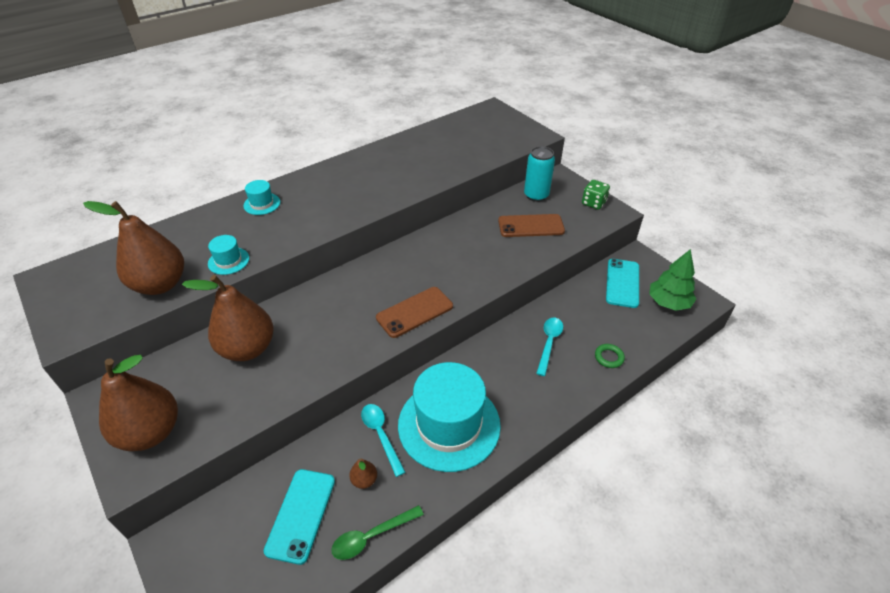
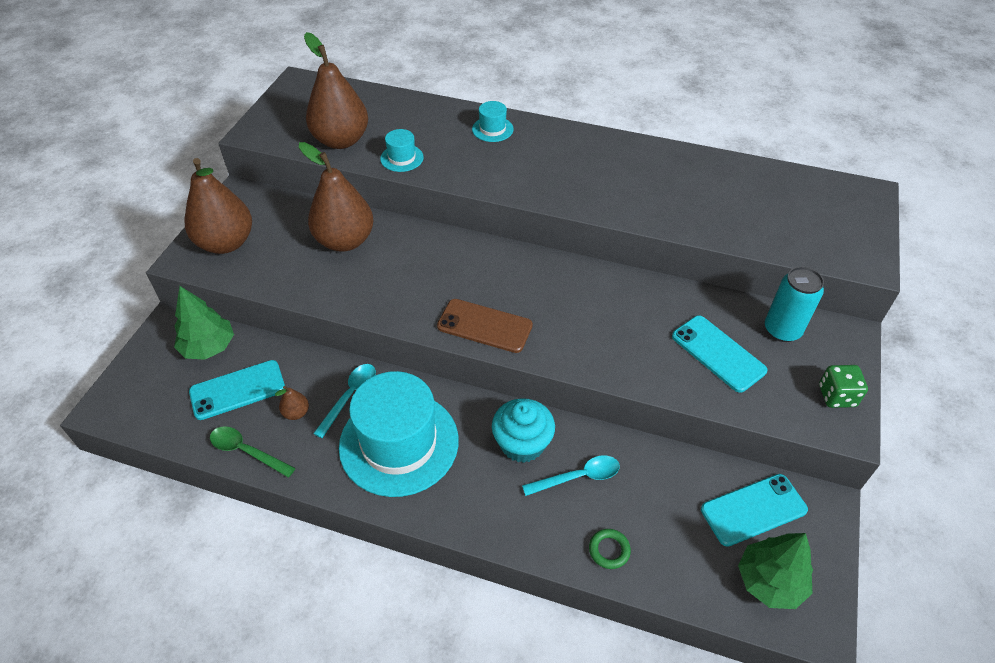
camera: 55 degrees right, 5 degrees up
(230, 518) = (209, 347): none -> green tree
(504, 356) = (522, 443): none -> turquoise cupcake
(531, 226) = (718, 353): brown phone -> turquoise phone

